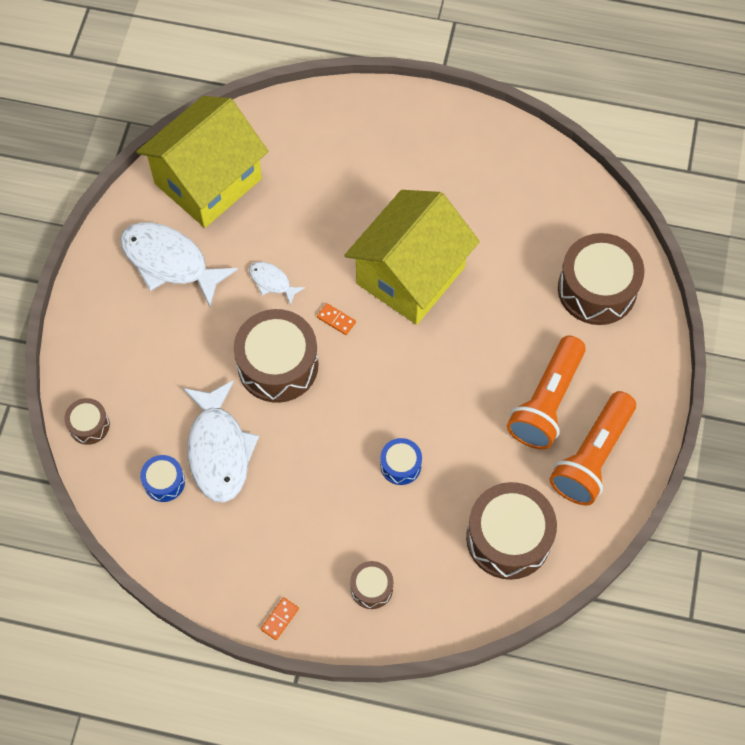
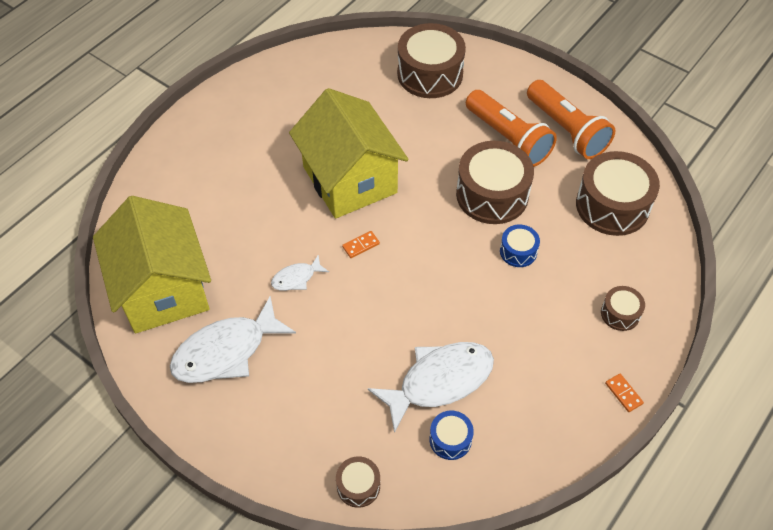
camera: 65 degrees left, 10 degrees down
(219, 450) = (439, 381): white fish -> white fish turned 45 degrees counterclockwise
(278, 365) = (380, 304): brown drum -> brown drum (492, 195)

